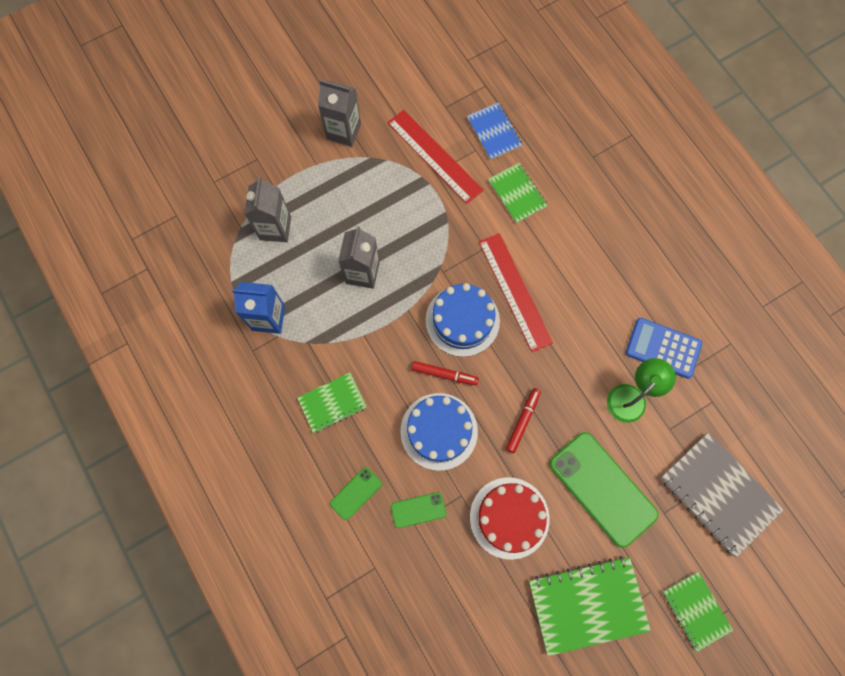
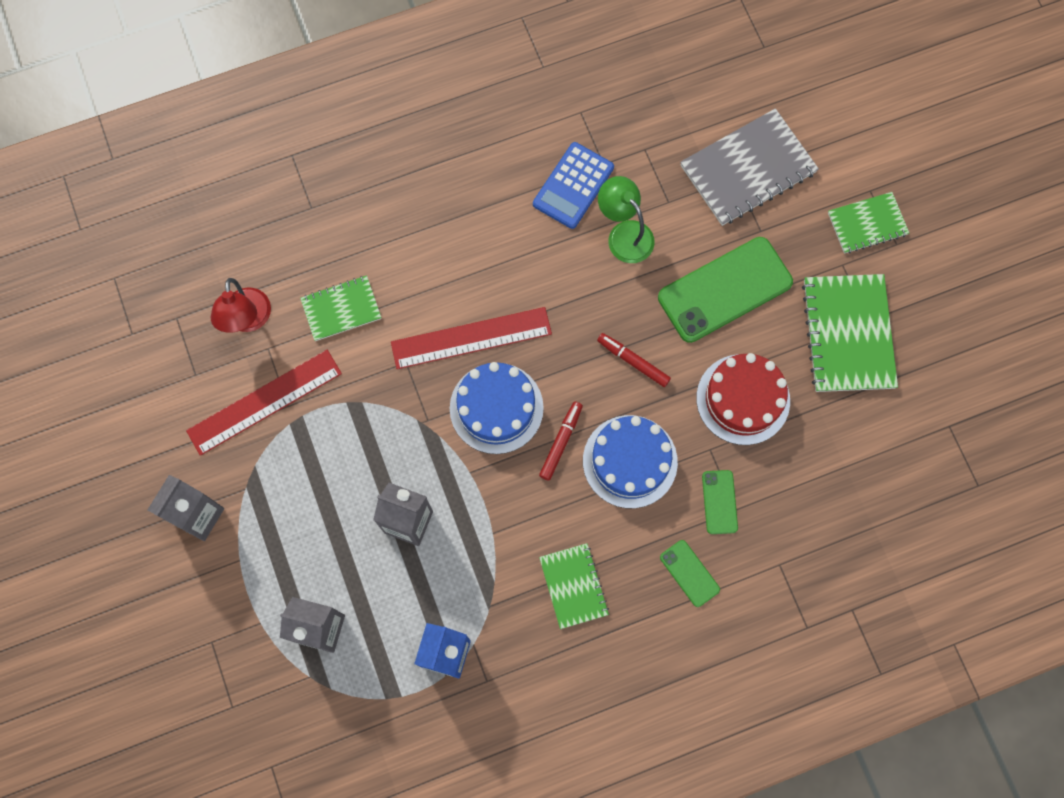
camera: 80 degrees left, 0 degrees up
(494, 132) = (248, 320): blue notebook -> red lamp

